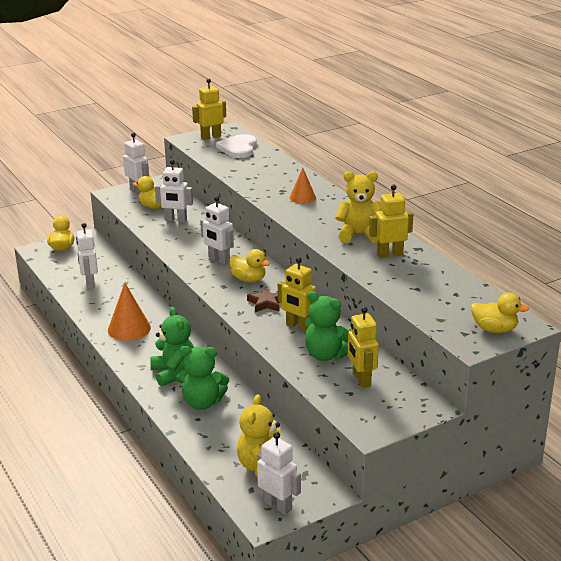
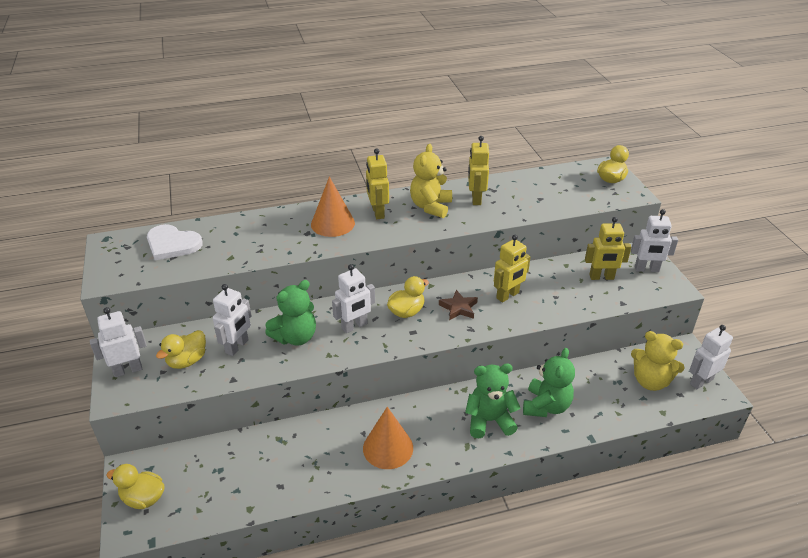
camera: 75 degrees left, 10 degrees up
(90, 283) = (261, 475): white robot -> white robot (646, 269)
(211, 137) = (119, 259): yellow robot -> yellow robot (377, 212)
(302, 197) = (332, 223): orange cone -> orange cone, size x1.56
(326, 355) = (560, 288): green teddy bear -> green teddy bear (295, 337)

